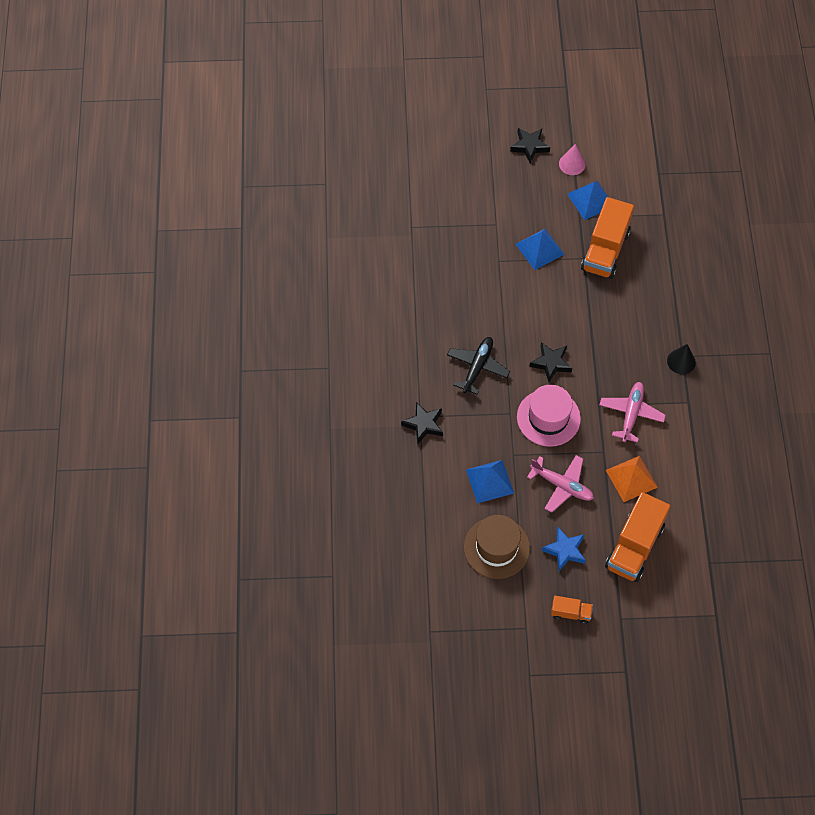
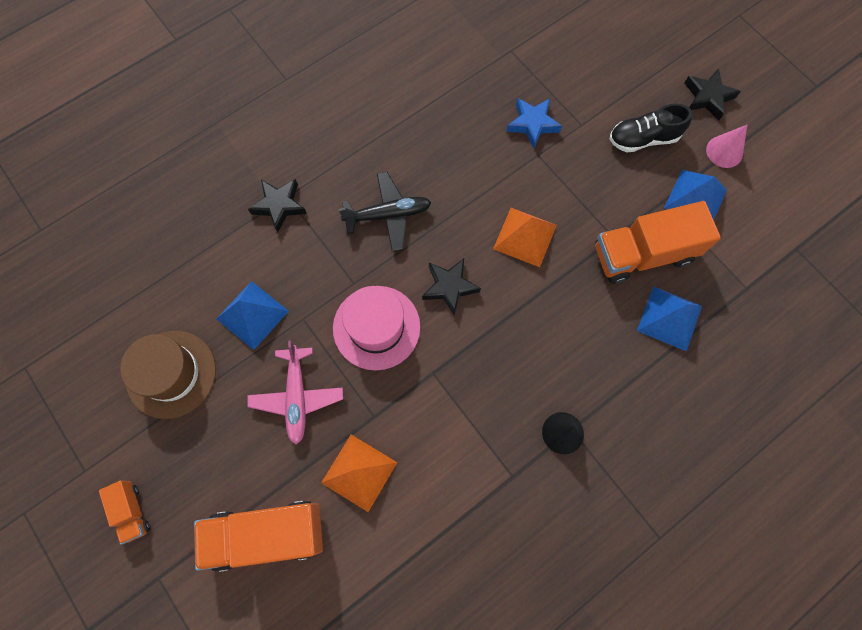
camera: 55 degrees right, 10 degrees up
(531, 199) = (643, 139): none -> black shoe
(540, 249) = (587, 186): blue pyramid -> blue pyramid (669, 318)
(548, 303) = (525, 237): none -> orange pyramid
(565, 550) = (212, 453): blue star -> blue star (532, 124)
(631, 414) = (447, 417): pink plane -> none

